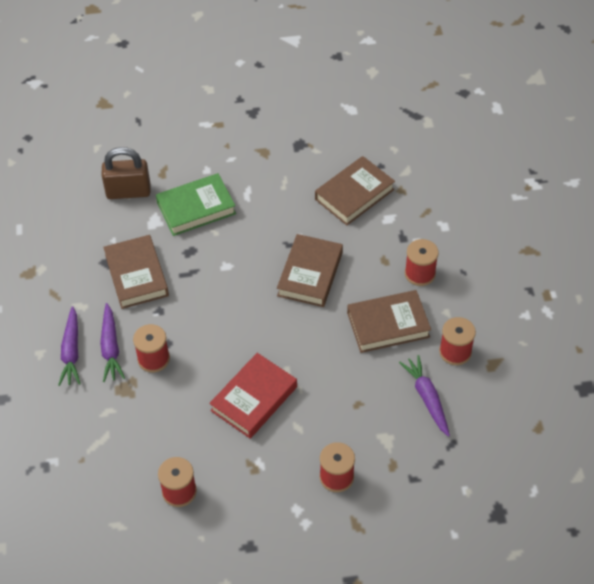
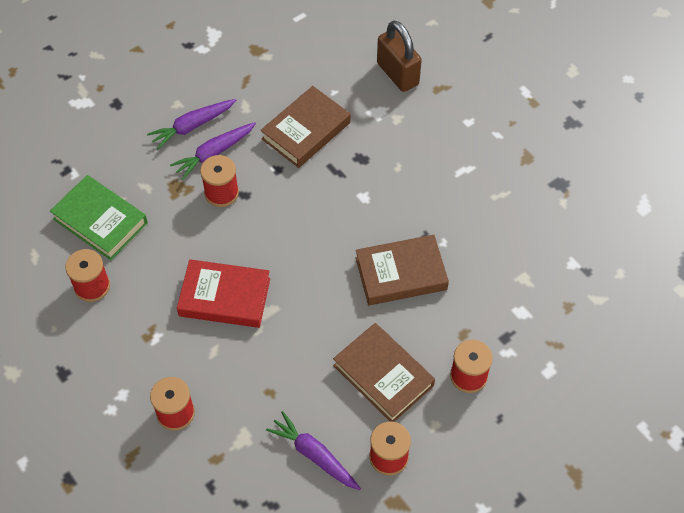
camera: 60 degrees right, 5 degrees up
(196, 208) = (416, 137): green book -> green book (100, 221)
(354, 194) = (530, 265): brown book -> none
(427, 398) = (314, 455): purple carrot -> purple carrot turned 90 degrees counterclockwise

